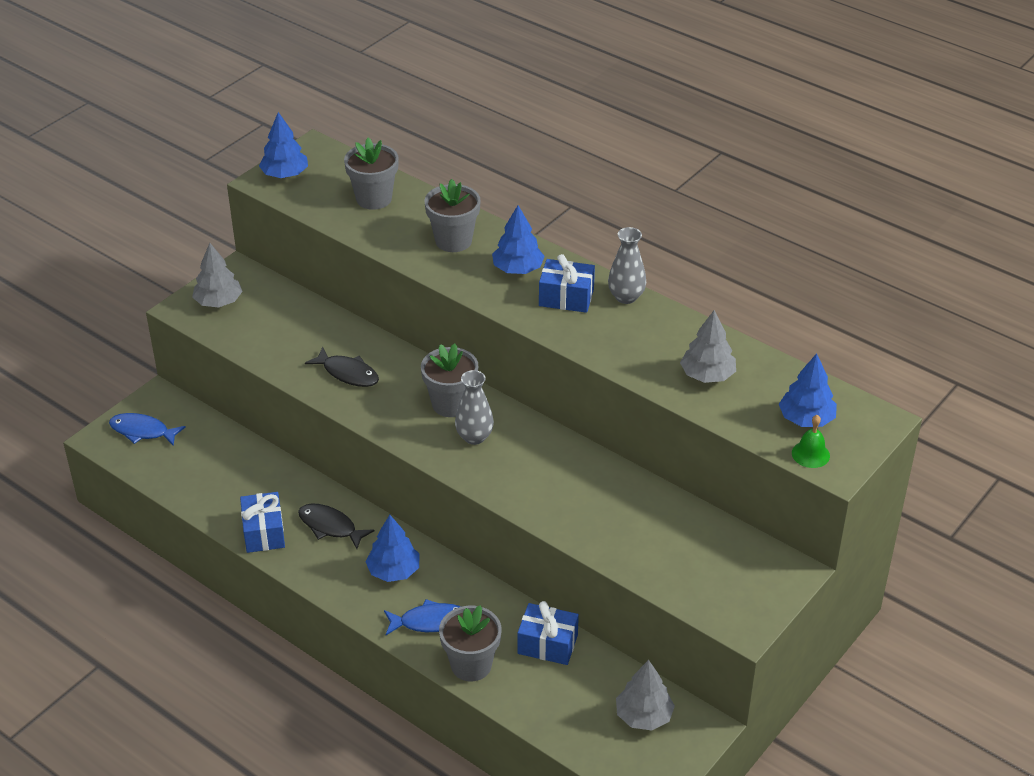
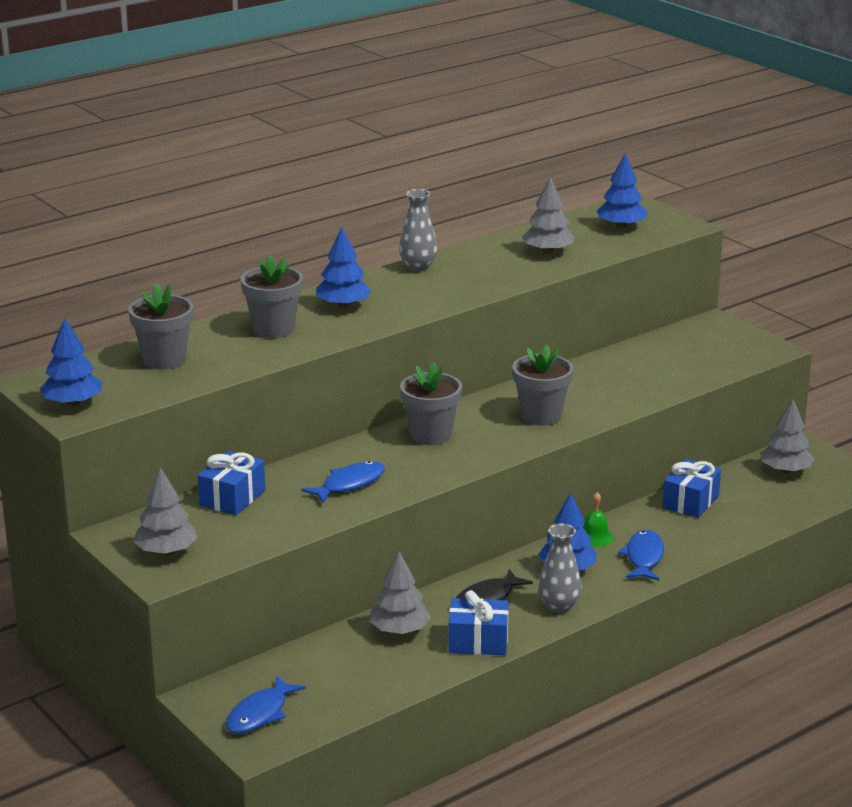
camera: 75 degrees left, 15 degrees down
(270, 483) = (399, 630): none -> grey tree
(348, 373) = (349, 484): black fish -> blue fish
(471, 665) = (706, 543): grey flower pot -> grey flower pot (541, 416)
(474, 437) = (486, 429): grey vase -> grey vase (559, 606)
(566, 297) = (403, 290): blue gift -> blue gift (232, 498)
(810, 454) = (665, 231): green bell -> green bell (595, 537)

